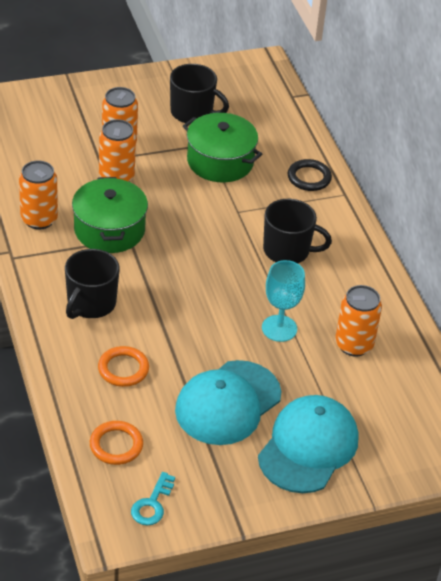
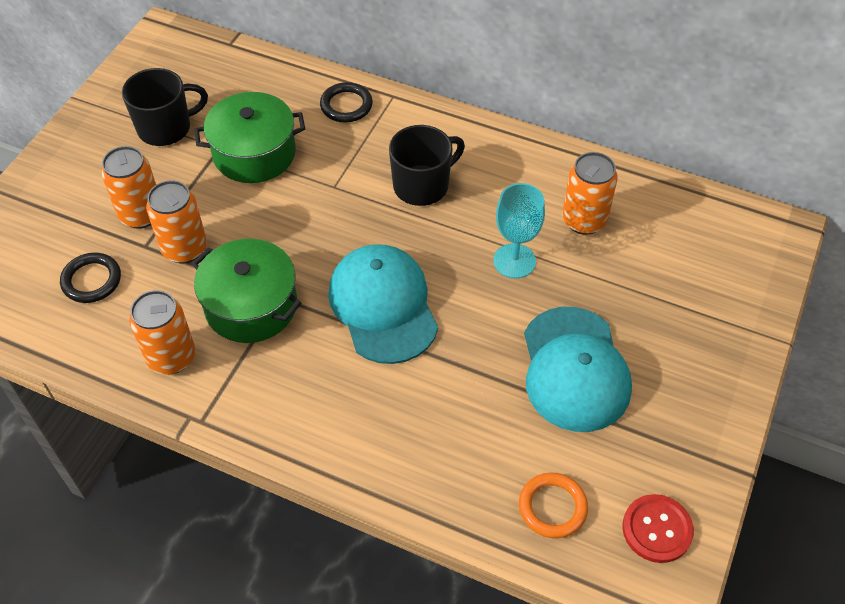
camera: 45 degrees left, 10 degrees up
(52, 154) = (91, 280): none -> black ring
(91, 303) = (337, 394): black mug -> none
(123, 369) = (454, 428): orange ring -> none
(152, 504) = (657, 529): turquoise key -> red button
(308, 447) = (681, 343): turquoise cap -> turquoise cap (383, 306)

